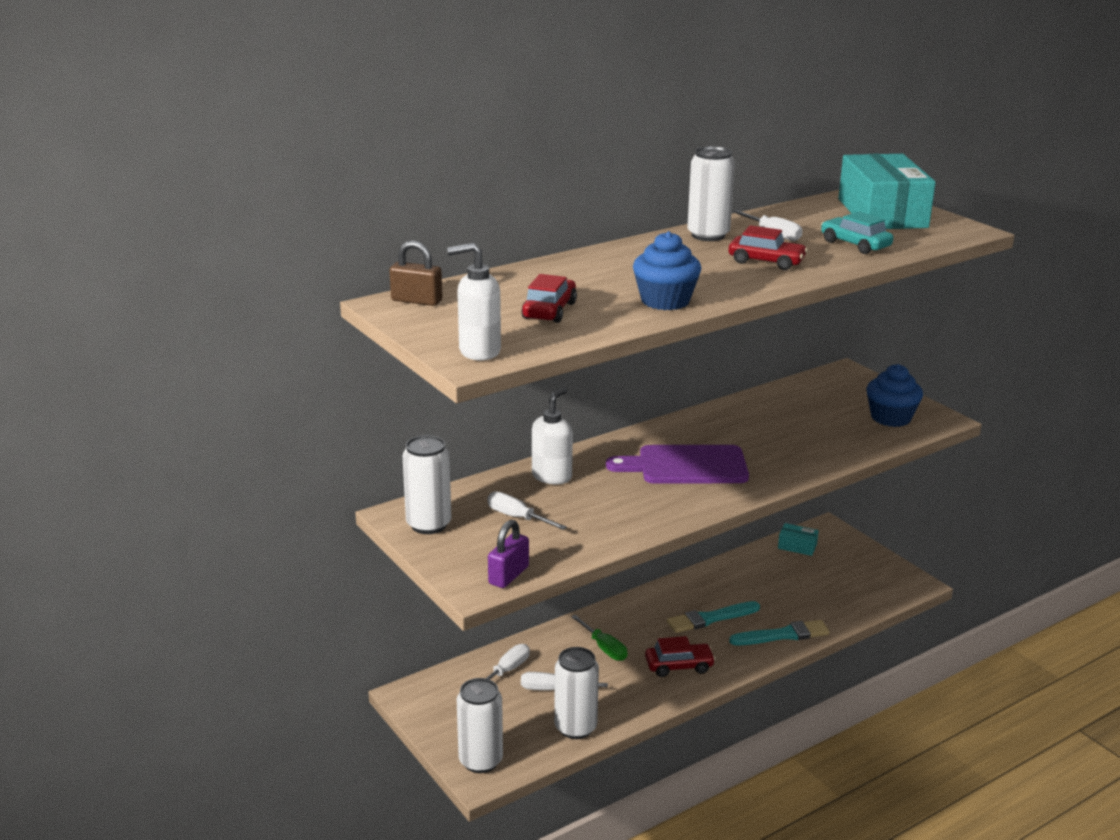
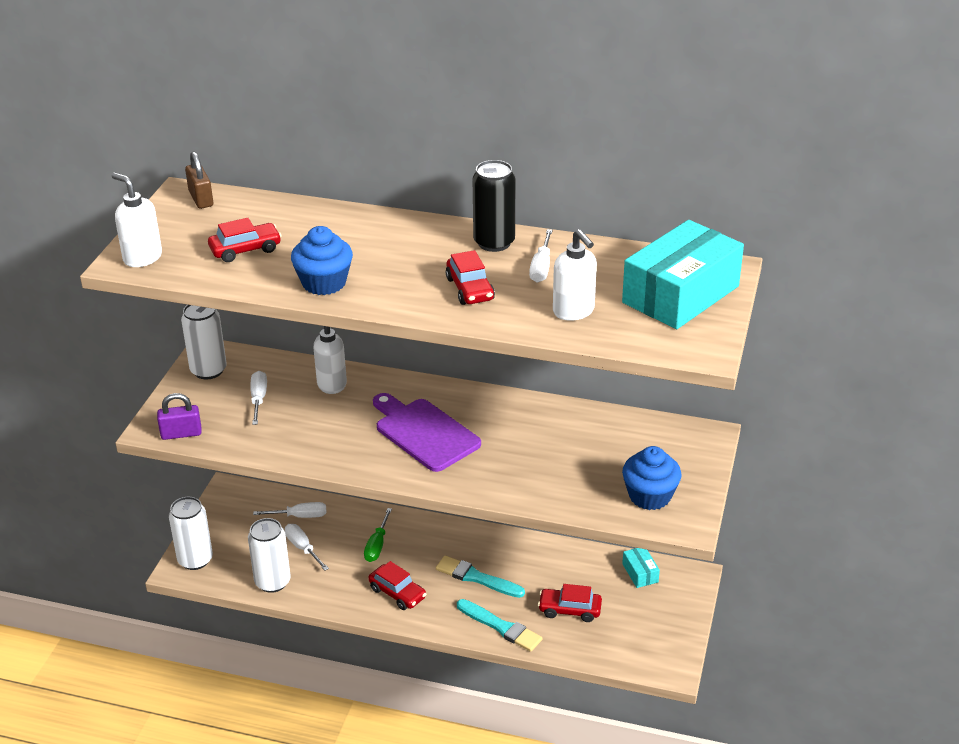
camera: 50 degrees right, 10 degrees up
(708, 235) = (494, 242): white can -> black can
(801, 595) = (569, 610): none -> red car
(855, 244) = (574, 311): turquoise car -> white soap dispenser

